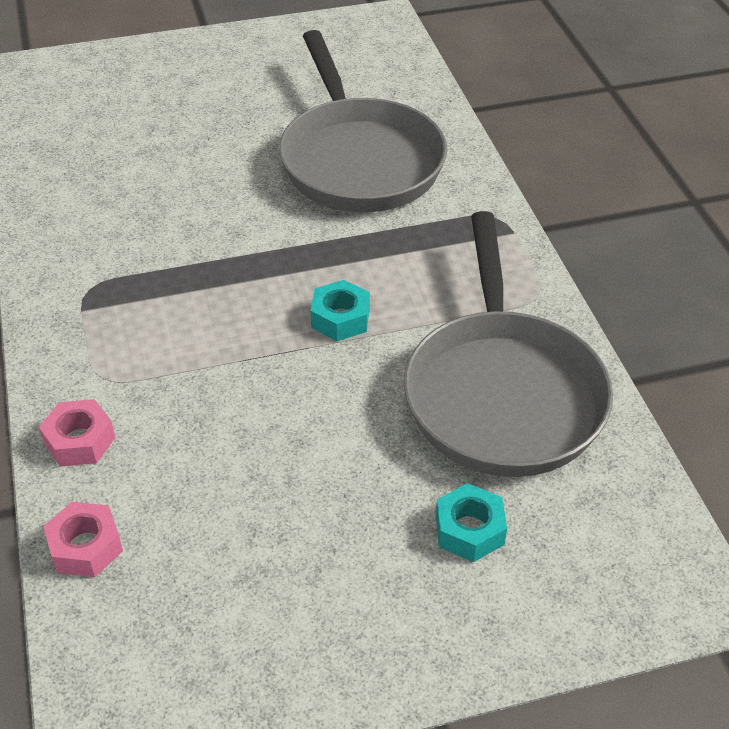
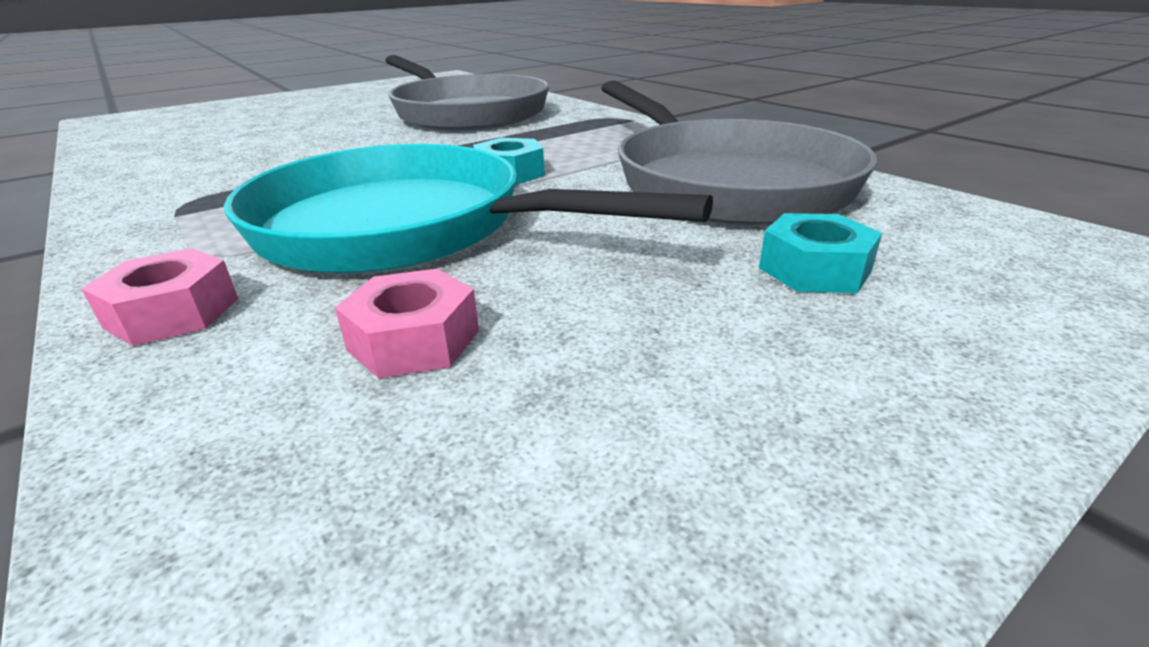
camera: 20 degrees left, 15 degrees down
(85, 547) = (188, 436): pink nut -> pink nut (414, 340)
(232, 385) = (406, 228): none -> turquoise pan

